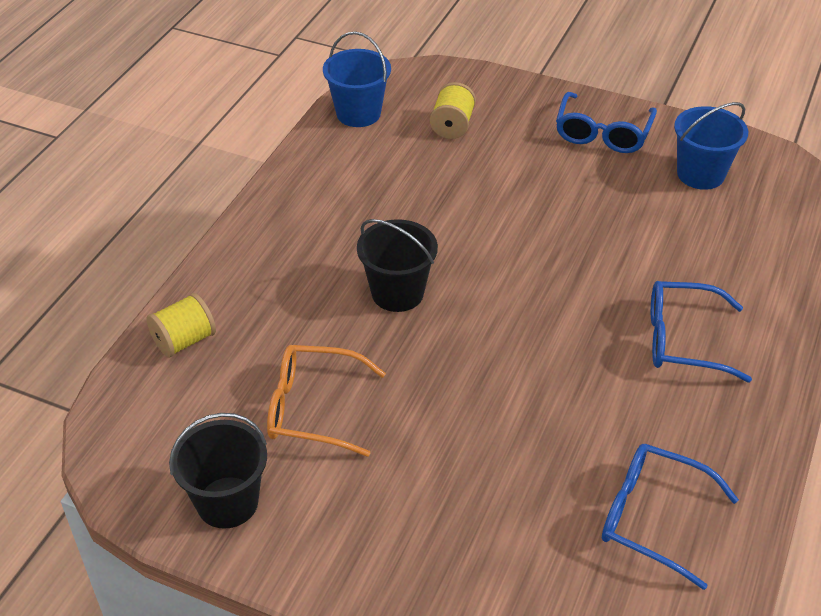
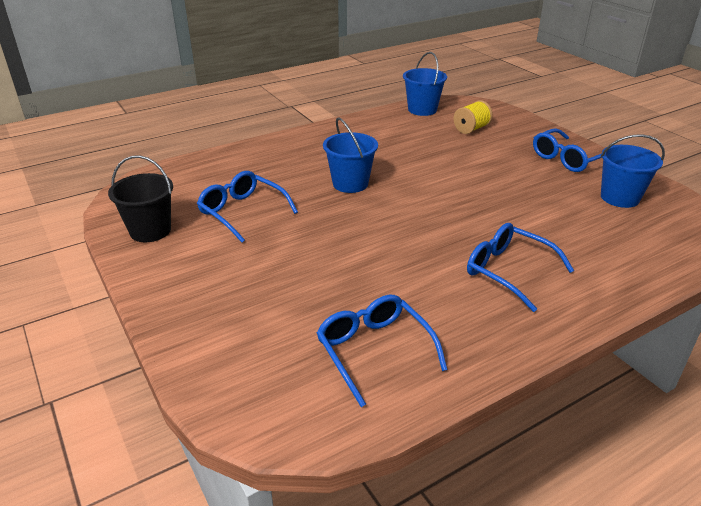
camera: 35 degrees right, 10 degrees down
(184, 340) = (218, 163): yellow spool -> none
(313, 408) = (242, 212): orange glasses -> blue glasses
(397, 293) = (350, 183): black bucket -> blue bucket

